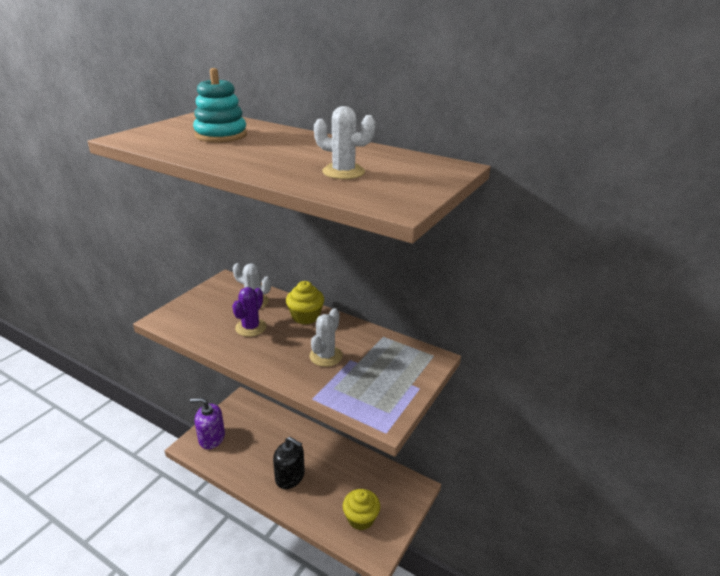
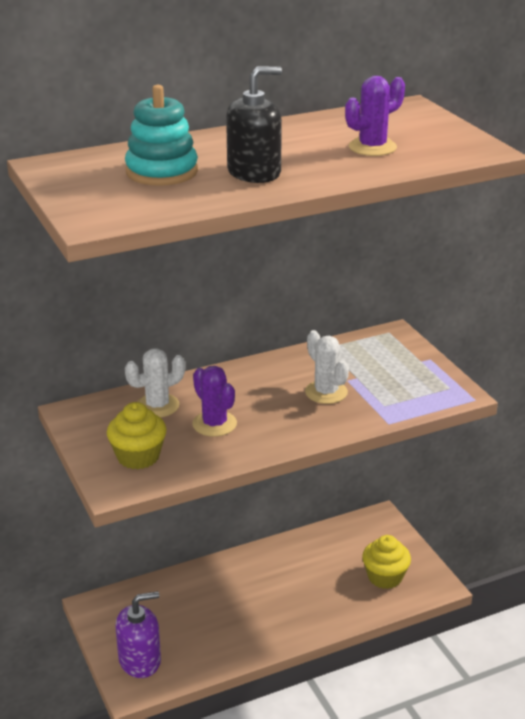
camera: 55 degrees left, 0 degrees up
(211, 438) = (140, 660): purple soap dispenser -> purple soap dispenser turned 150 degrees counterclockwise
(290, 476) = (277, 610): black soap dispenser -> black soap dispenser (254, 172)
(305, 316) = (234, 380): yellow cupcake -> yellow cupcake (138, 457)
(343, 172) = (372, 147): white cactus -> purple cactus

